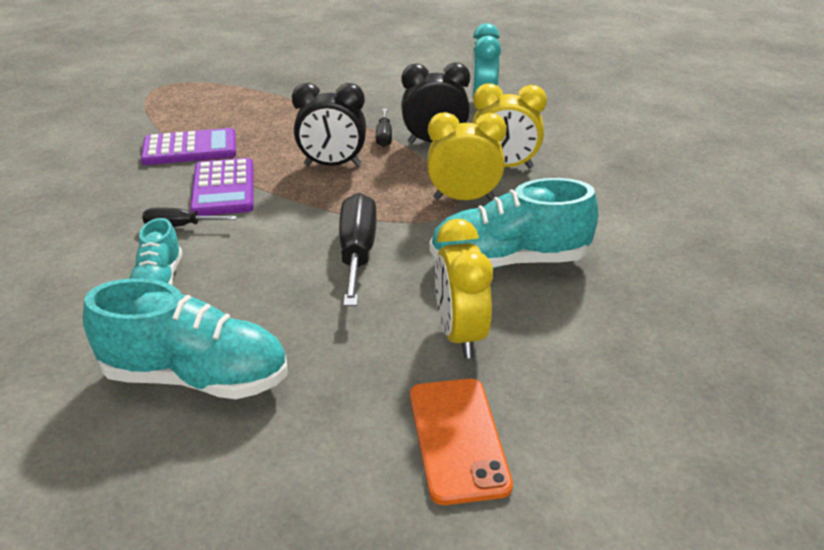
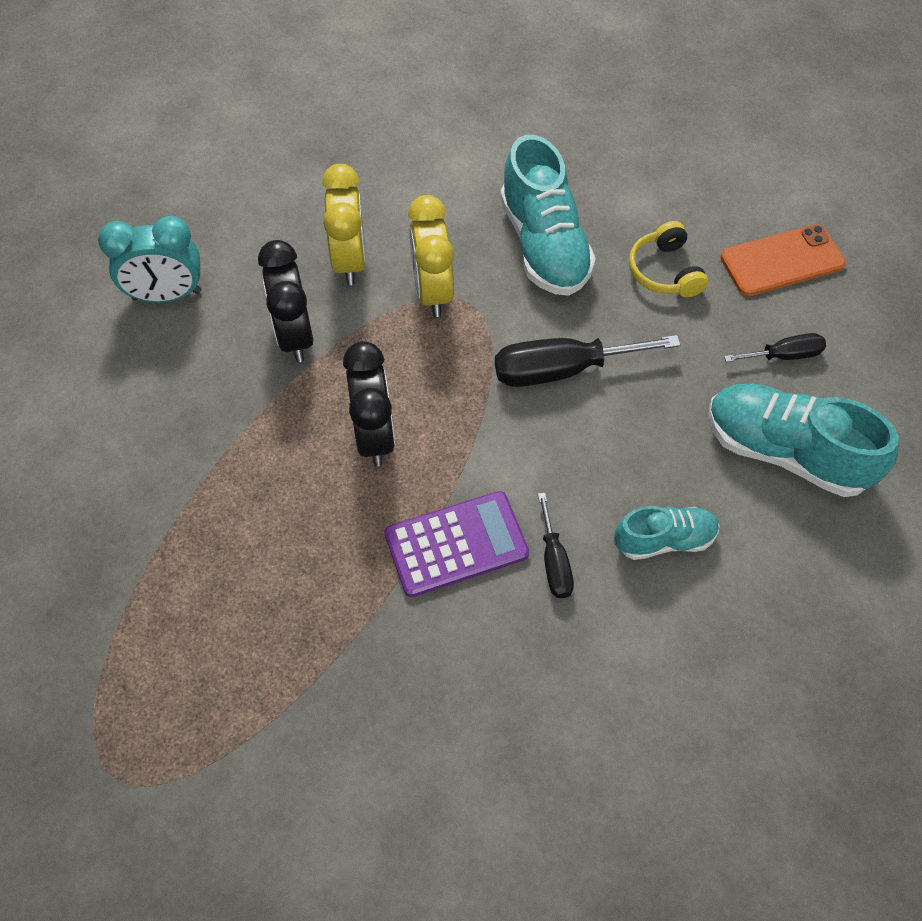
camera: 100 degrees left, 25 degrees up
(190, 148) = (351, 629): purple calculator -> none
(196, 378) = (785, 452): turquoise shoe -> turquoise shoe turned 60 degrees counterclockwise
(384, 137) = (285, 393): black screwdriver -> black screwdriver (784, 355)
(460, 335) = (665, 271): yellow clock -> yellow headphones

